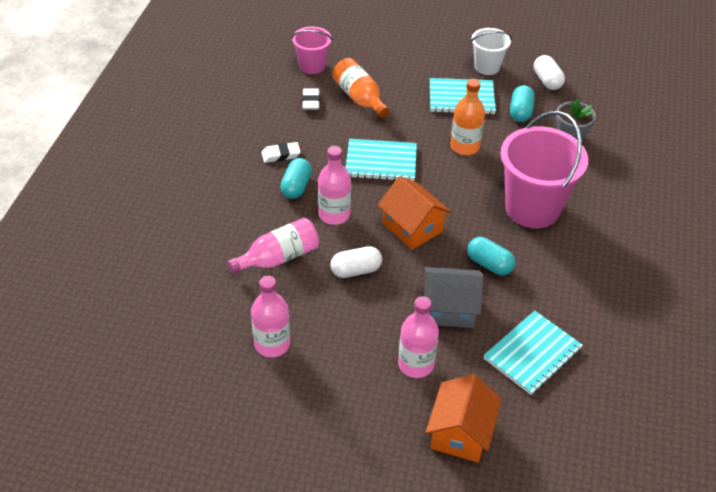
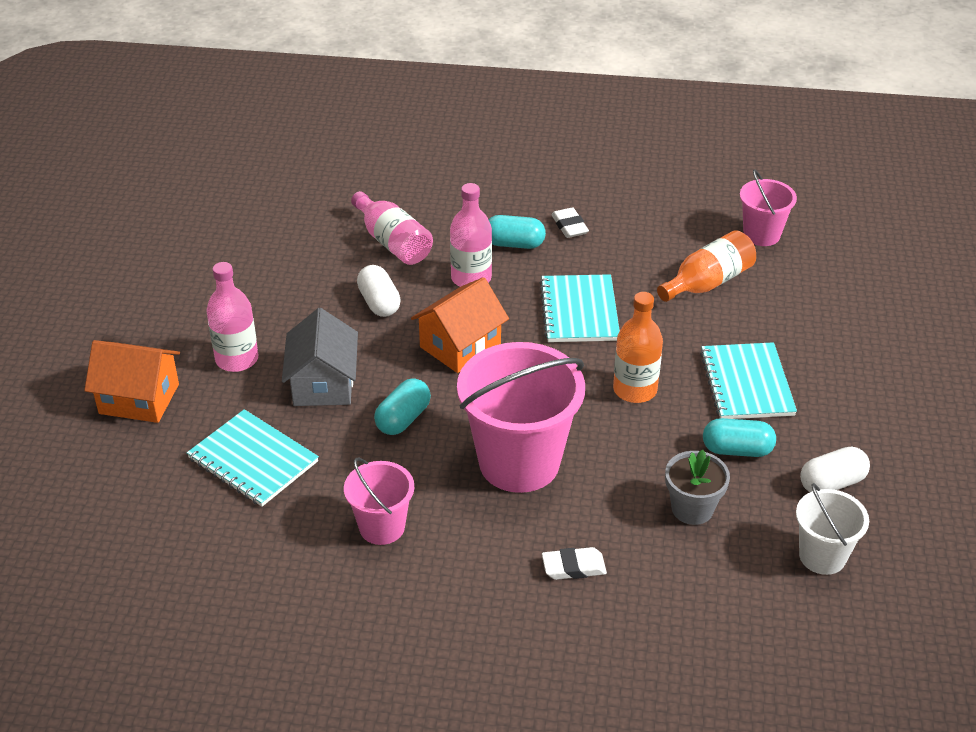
camera: 85 degrees right, 5 degrees down
(272, 344) = (265, 251): pink bottle -> none
(311, 101) = (683, 240): white eraser -> white eraser (573, 567)
(487, 67) = (838, 410): white bucket -> white bucket (822, 556)
(595, 282) = (382, 527): none -> pink bucket

